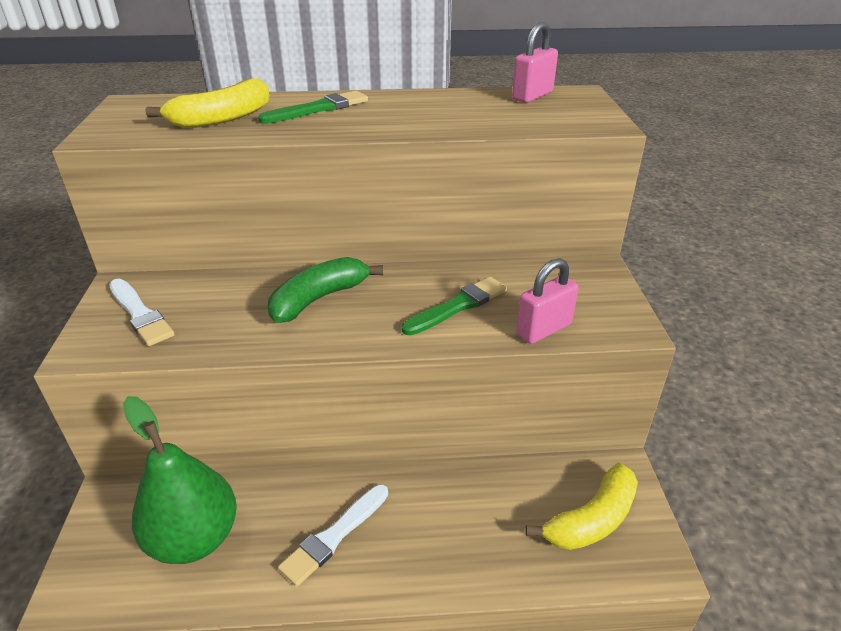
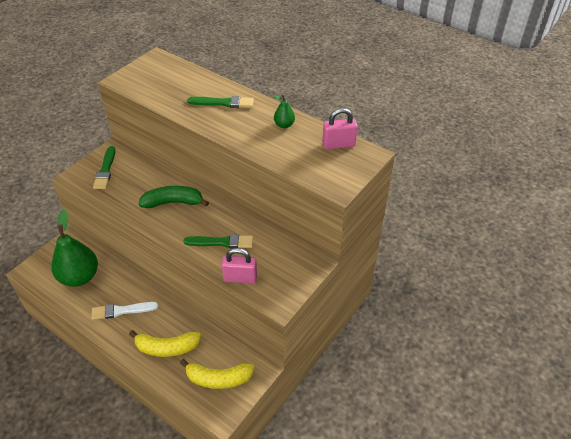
camera: 40 degrees right, 10 degrees up
(140, 314) = (105, 170): white brush -> green brush
(222, 118) = (177, 90): yellow banana -> yellow banana (167, 348)
(438, 102) = (284, 125): none -> green pear

